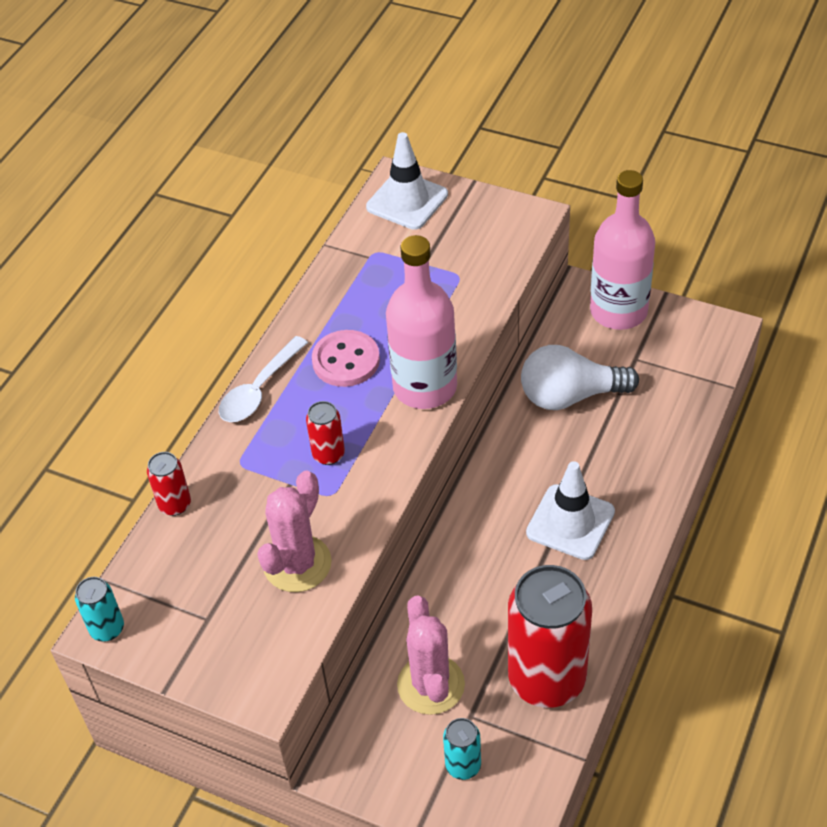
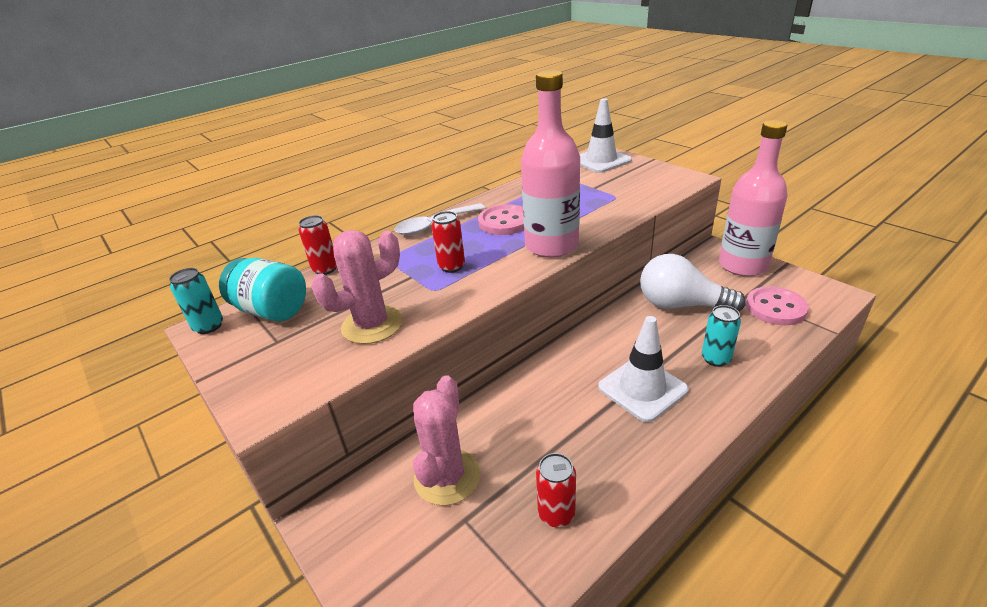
camera: 25 degrees right, 15 degrees down
(164, 583) = (272, 310): none -> turquoise jar
(463, 765) = (428, 566): turquoise can -> turquoise can (715, 359)
(547, 679) = (556, 514): red can -> red can, size x0.44
(668, 370) = (775, 308): none -> pink button

